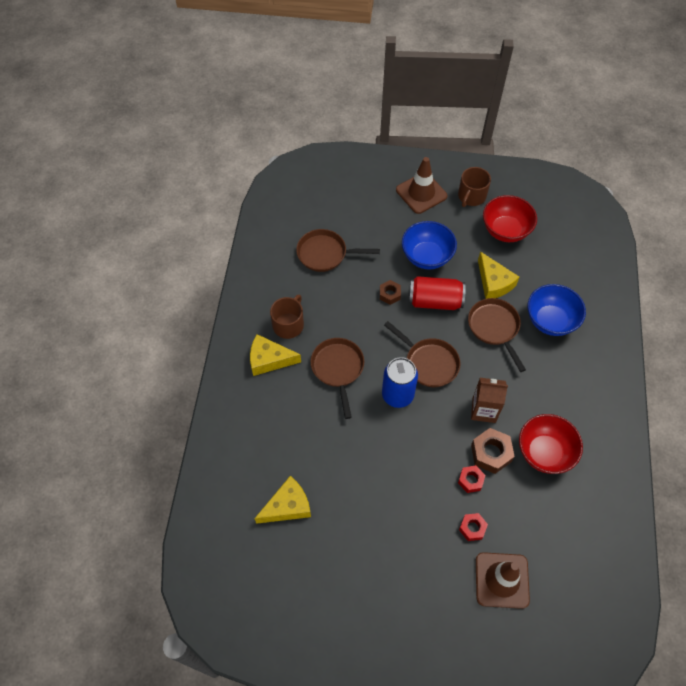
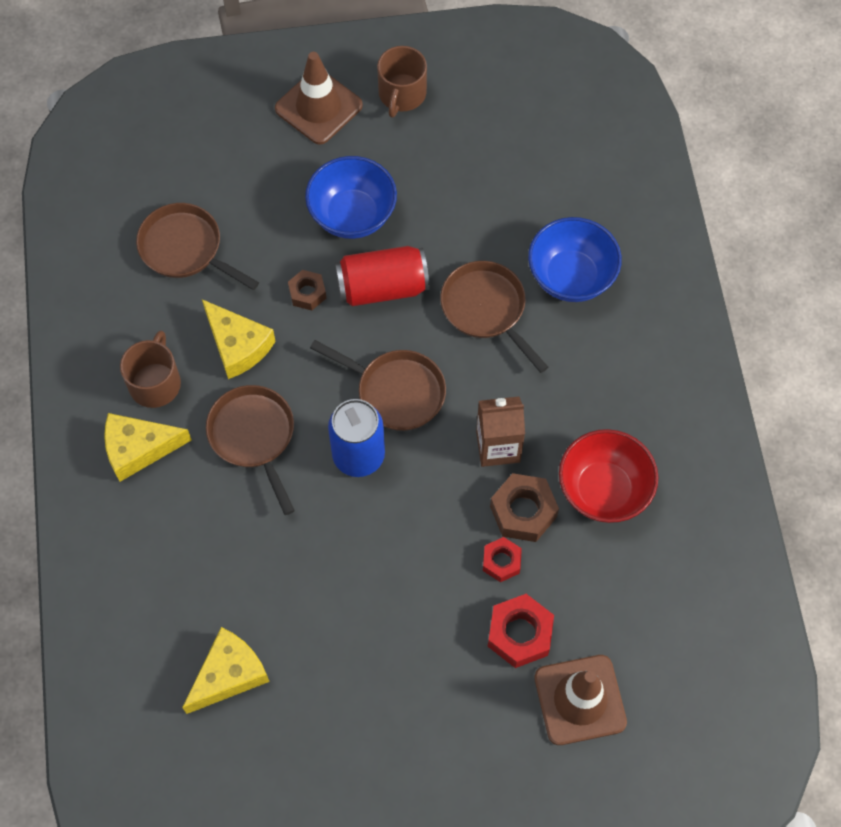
camera: 15 degrees left, 5 degrees up
(325, 254) = (185, 249): brown pan -> brown pan turned 45 degrees clockwise
(472, 528) = (520, 634): red nut -> red nut, size x1.61
(494, 283) = (469, 234): yellow cheese -> yellow cheese (238, 345)
(505, 230) = (469, 141): red bowl -> none

